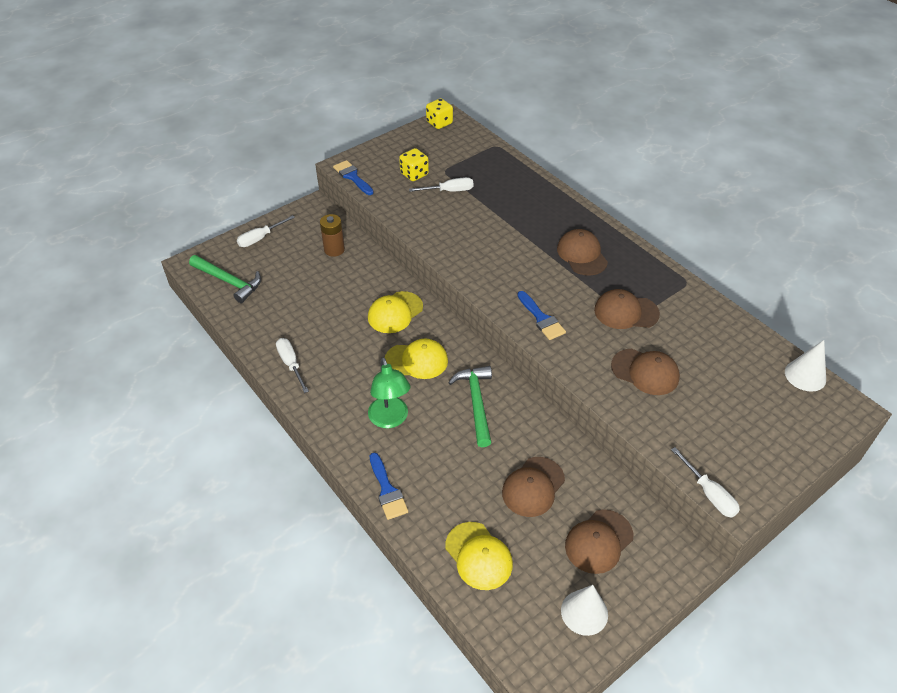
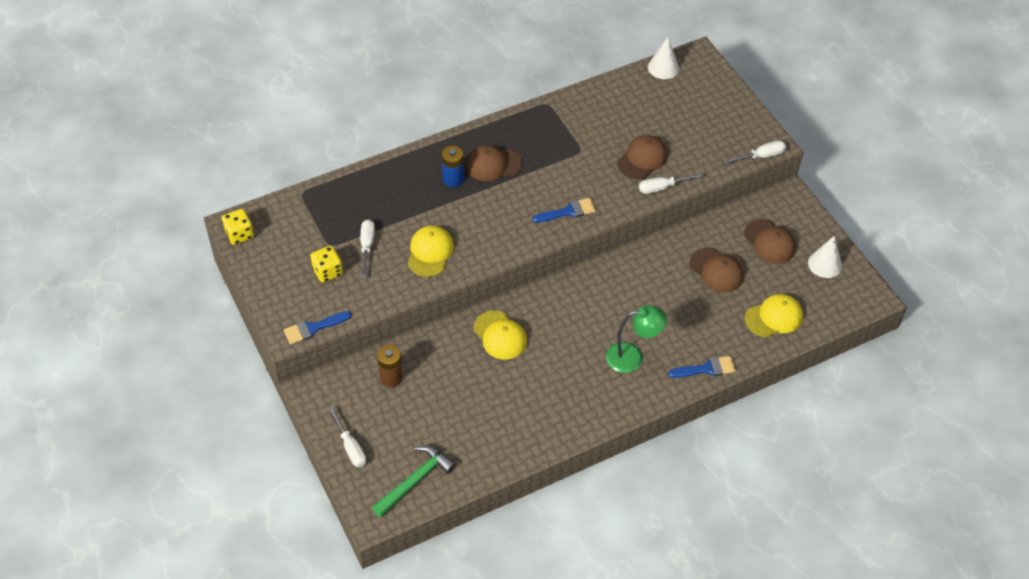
camera: 80 degrees left, 5 degrees up
(291, 364) = (550, 429): white screwdriver -> white screwdriver (662, 187)
(416, 361) = (567, 327): yellow cap -> yellow cap (430, 252)
(476, 403) = (625, 291): green hammer -> none
(550, 230) = (453, 179): none -> blue battery
(626, 312) = (573, 153): brown cap -> none

